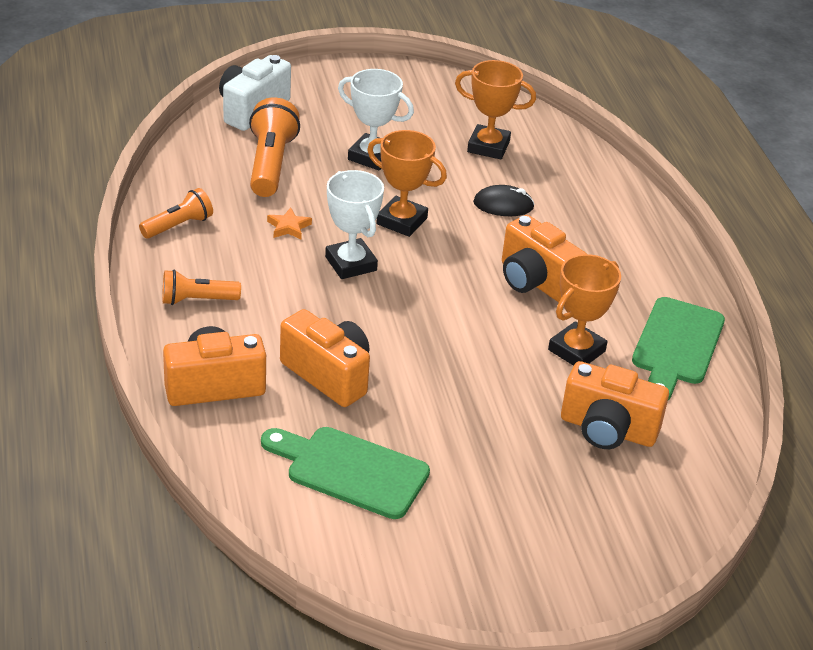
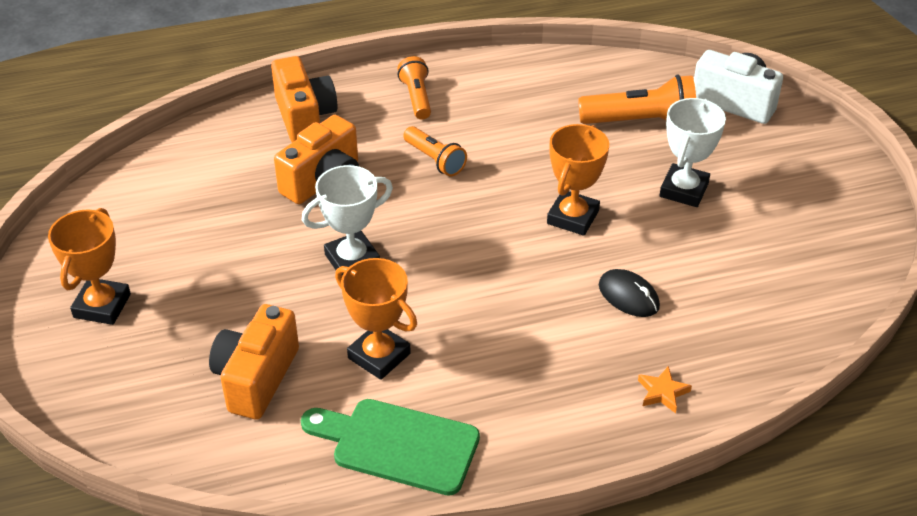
camera: 90 degrees right, 5 degrees up
(178, 226) = (522, 76): orange flashlight -> orange flashlight (435, 160)
(289, 227) = (539, 141): orange star -> orange star (662, 392)
(350, 471) = (201, 202): green cutting board -> none
(351, 264) = (491, 185): white trophy -> white trophy (352, 260)
(488, 147) = (744, 282): orange trophy -> orange trophy (102, 306)
(503, 205) = (628, 296): black mouse -> black mouse turned 45 degrees counterclockwise
(536, 282) = (491, 323): orange camera -> none

